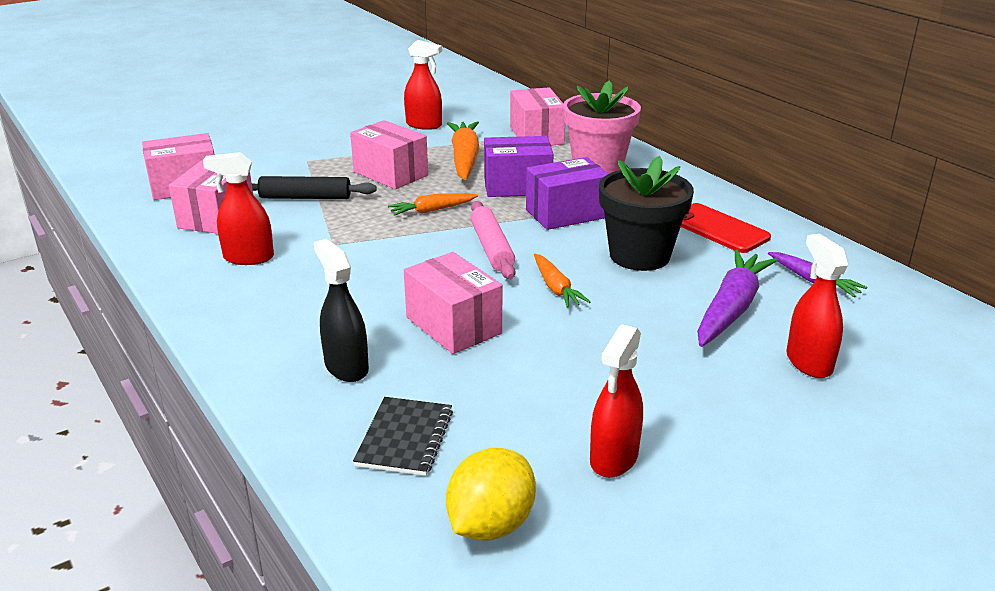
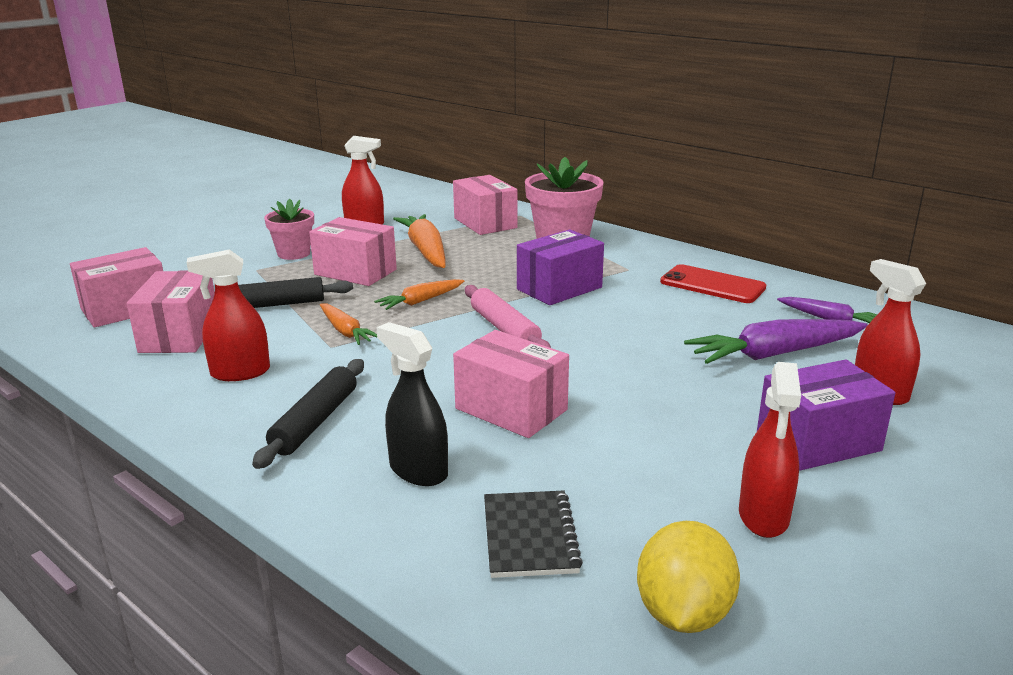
camera: 15 degrees left, 5 degrees down
(286, 311) = (315, 422): none -> black rolling pin
(346, 148) = (294, 254): none -> pink flower pot
(517, 186) = (494, 269): purple box -> purple box (818, 442)
(556, 288) = (594, 358): orange carrot -> orange carrot (345, 331)
(639, 255) = (656, 317): black flower pot -> none
(731, 309) = (774, 354): purple carrot -> purple carrot turned 120 degrees counterclockwise

